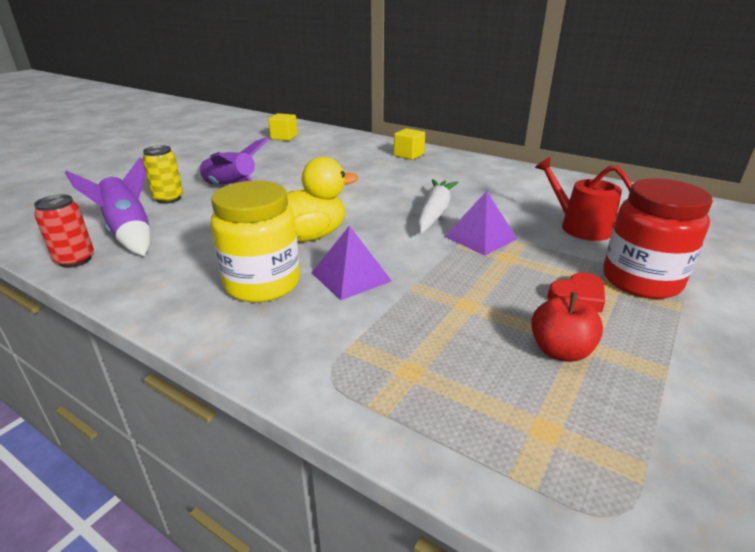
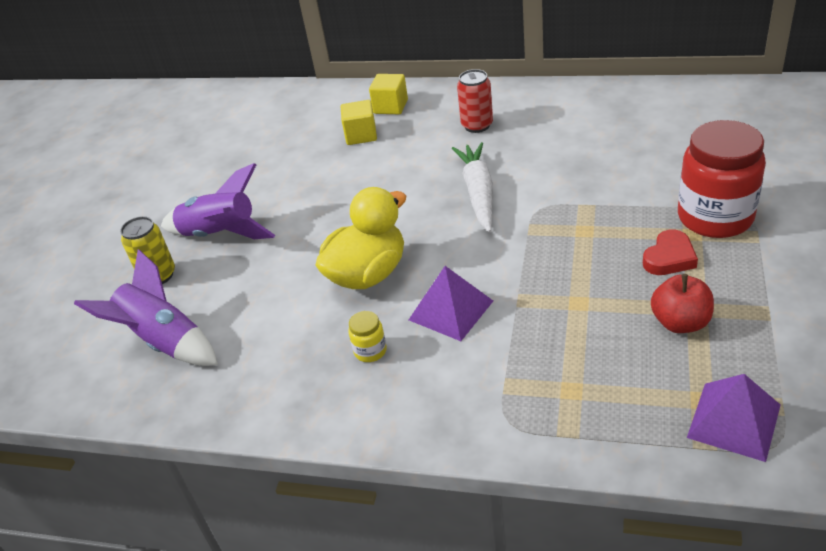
camera: 15 degrees left, 10 degrees up
(75, 260) = (140, 397): red can -> red can (477, 125)
(262, 284) = (370, 351): yellow jar -> yellow jar, size x0.42
(284, 137) = (209, 122): yellow cube -> yellow cube (361, 135)
(480, 237) = (545, 213): purple pyramid -> purple pyramid (734, 421)
(580, 227) = (633, 164): red watering can -> none

